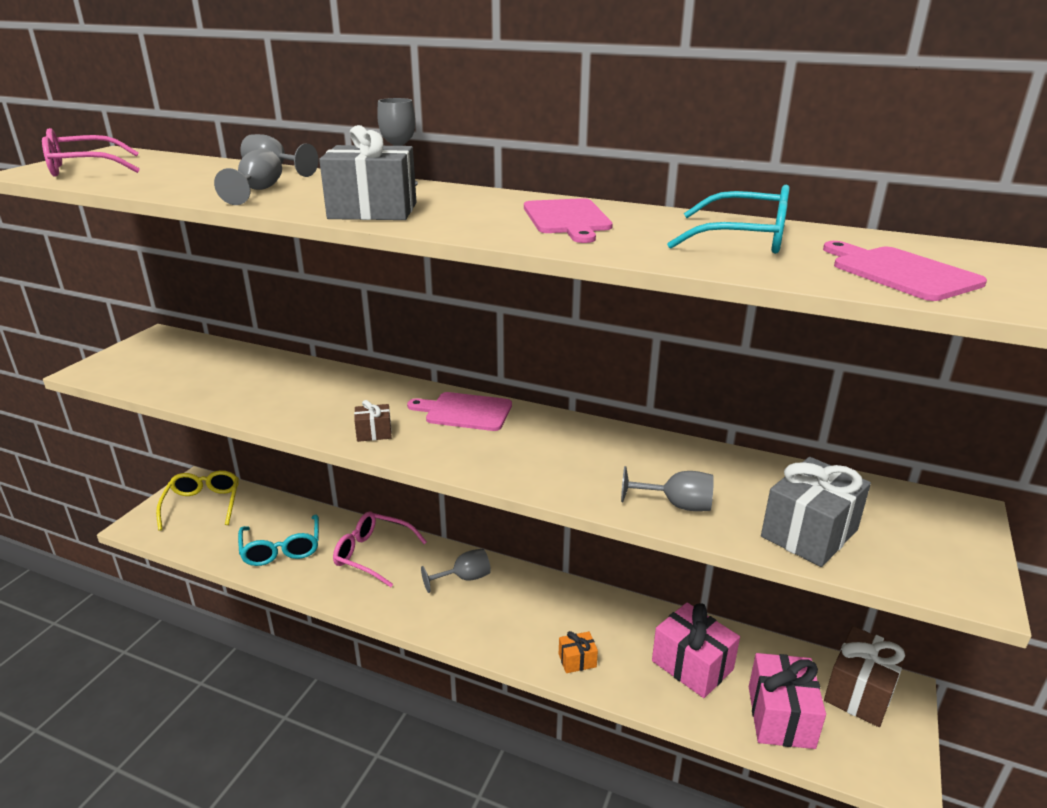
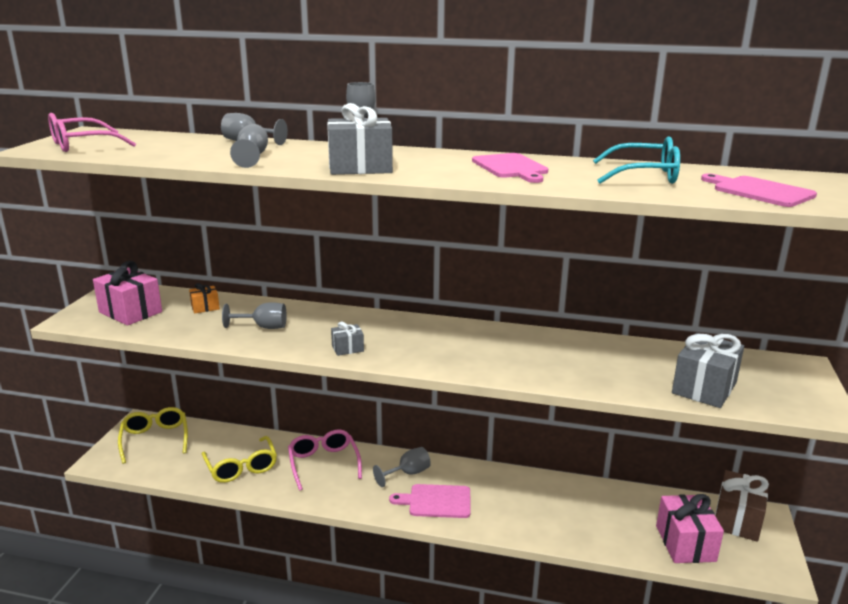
camera: 10 degrees left, 5 degrees down
(281, 549) = (241, 467): turquoise glasses -> yellow glasses
(373, 554) = (323, 463): pink glasses -> pink glasses turned 60 degrees clockwise
(374, 433) = (347, 348): brown gift -> grey gift
(465, 412) = (413, 328): pink cutting board -> pink cutting board (436, 501)
(577, 660) = (520, 523): orange gift -> orange gift (205, 307)
(677, 505) = (604, 378): grey goblet -> grey goblet (263, 327)
(692, 665) = (609, 516): pink gift -> pink gift (130, 312)

